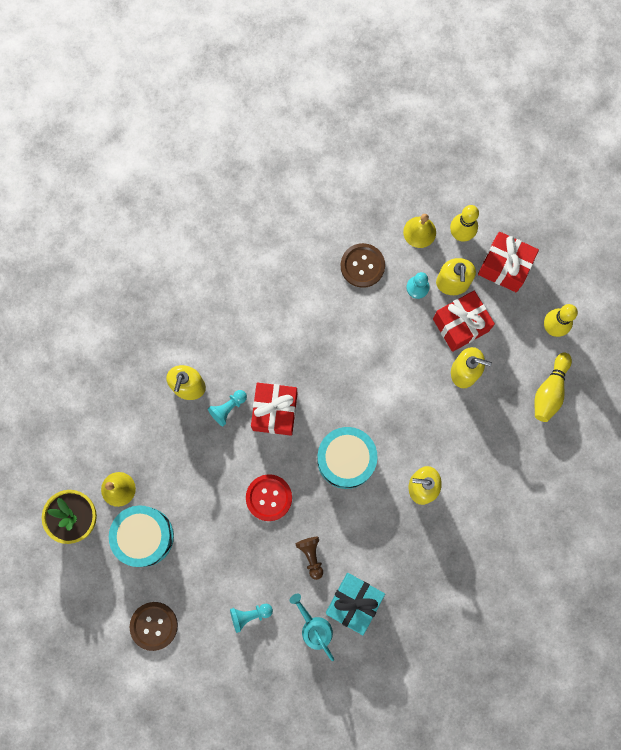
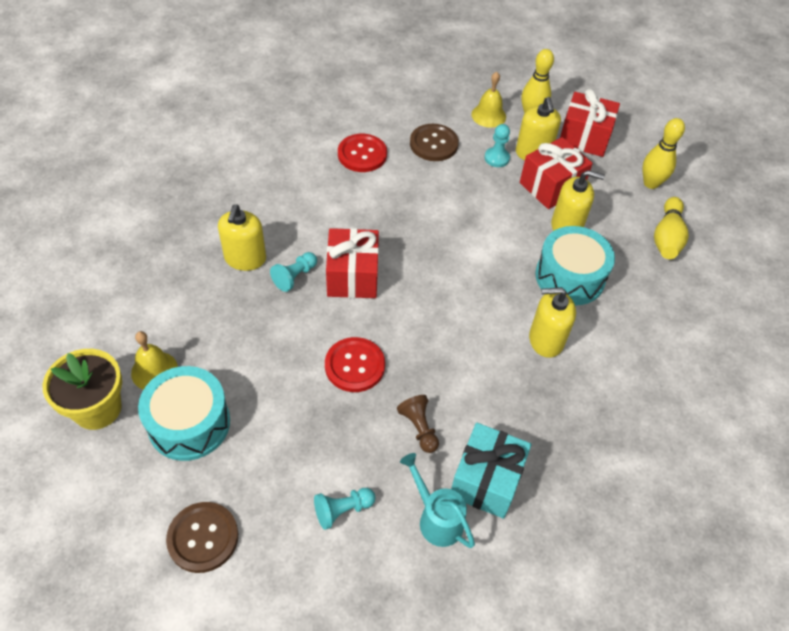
camera: 10 degrees left, 25 degrees down
(296, 275) = (362, 154): none -> red button
(346, 459) = (446, 318): turquoise drum -> turquoise drum (570, 277)

